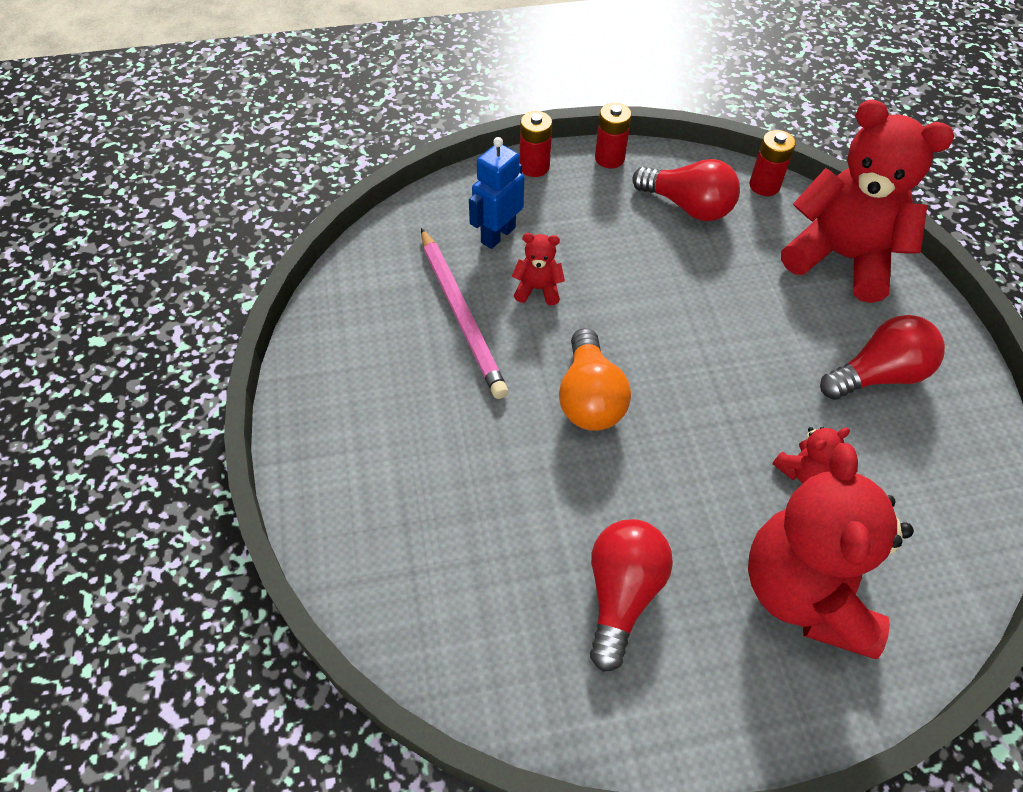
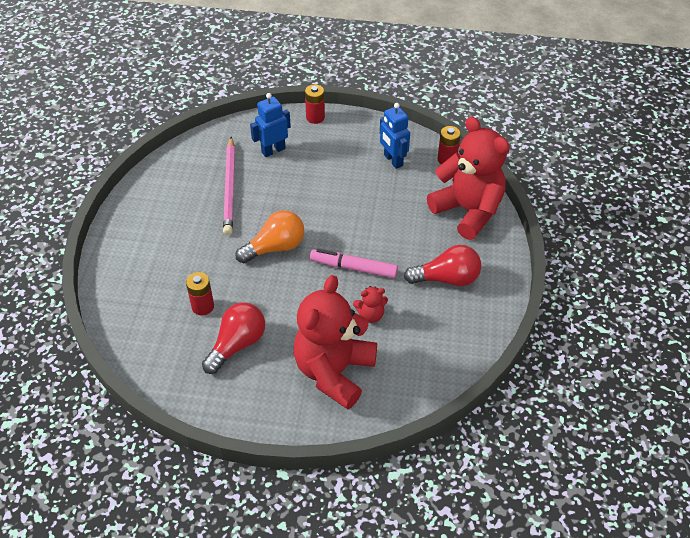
camera: 20 degrees right, 5 degrees down
(538, 289) = (279, 185): red teddy bear -> none
(589, 398) = (275, 247): orange light bulb -> orange light bulb turned 135 degrees counterclockwise
(609, 158) = (362, 123): red battery -> red battery (203, 306)
(688, 206) = (393, 160): red light bulb -> blue robot
(731, 397) = (353, 268): none -> pink marker

